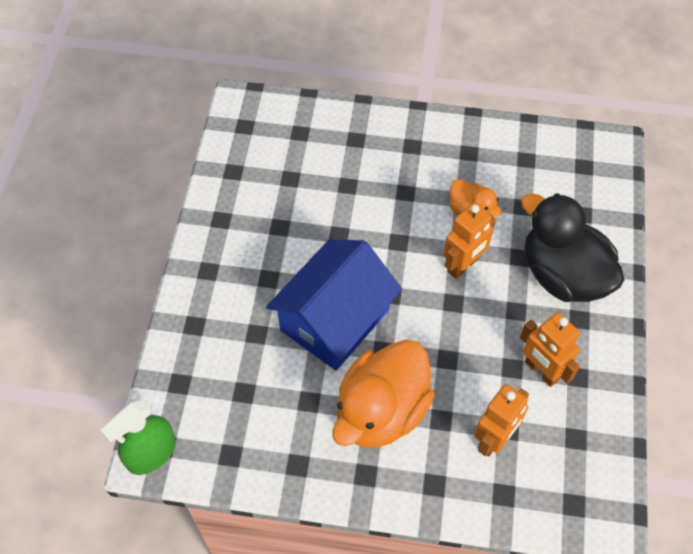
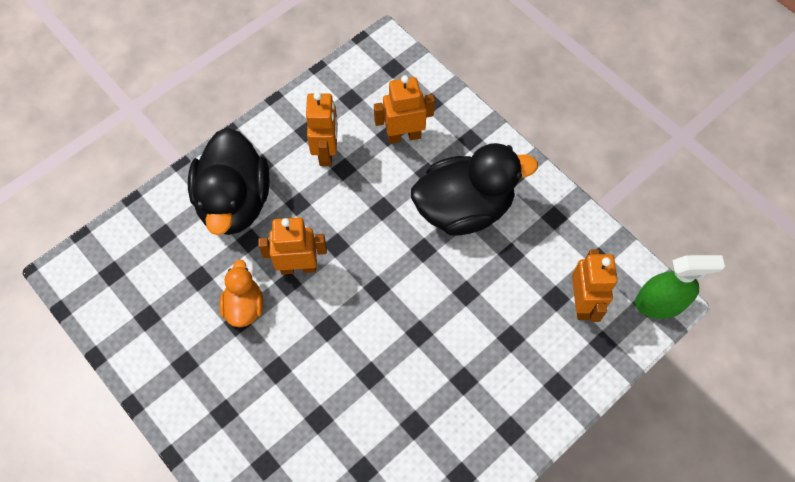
camera: 140 degrees left, 5 degrees up
(219, 404) = (582, 303): none -> orange robot
(334, 320) = (439, 301): blue house -> none
(381, 411) = (464, 208): orange duck -> black duck

